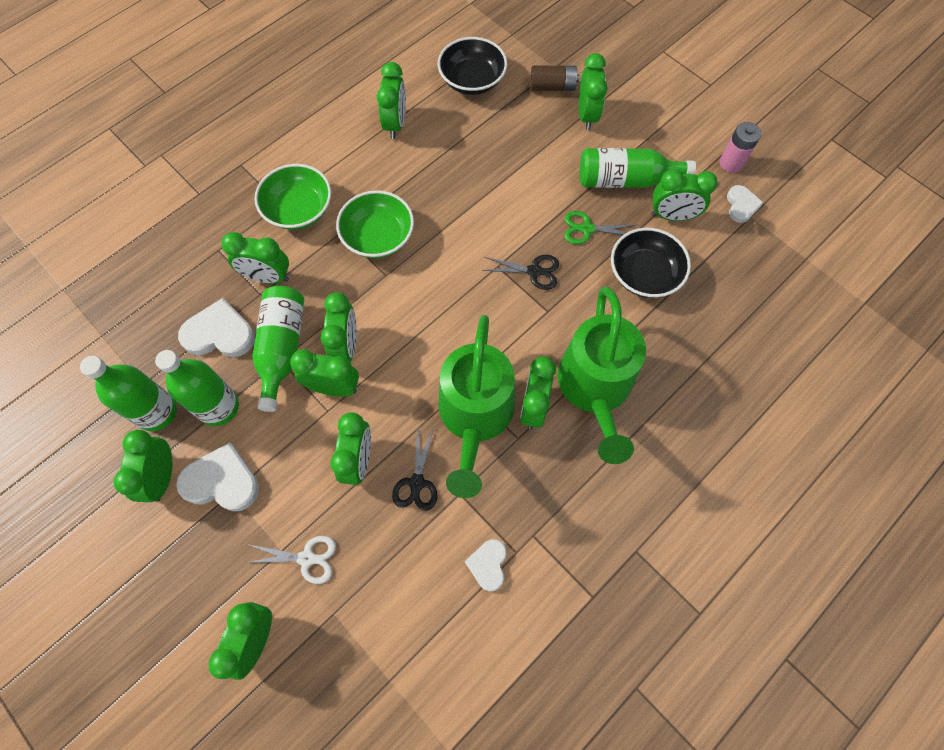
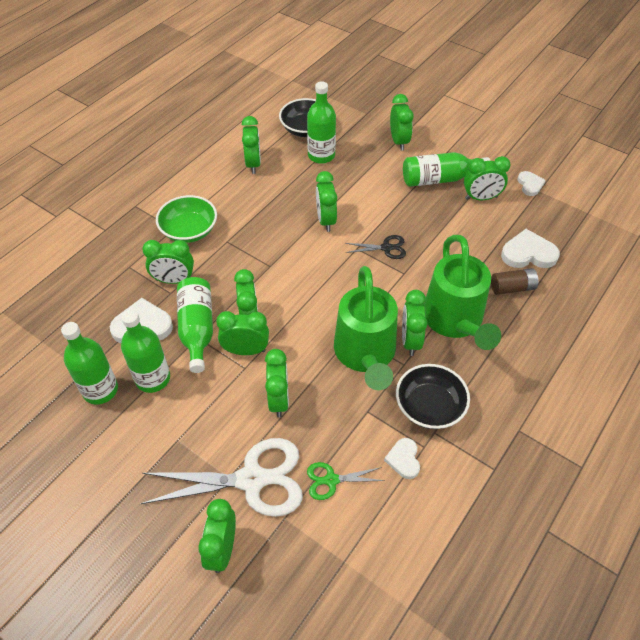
camera: 10 degrees left, 15 degrees down
(163, 477) = (115, 438): green clock -> green clock (326, 220)
(222, 481) = (167, 433): white heart -> white heart (528, 253)
(307, 558) = (252, 479): white scissors -> white scissors, size x2.08
(378, 237) = (257, 241): green bowl -> none
(417, 483) = (330, 409): black scissors -> none
(483, 123) = (321, 155): none -> green bottle
(552, 87) = (368, 126): brown battery -> brown battery (512, 288)
(586, 229) = (419, 214): green scissors -> green scissors (331, 480)
(644, 274) = (471, 239): black bowl -> black bowl (429, 407)
(731, 163) = (514, 159): pink battery -> none

